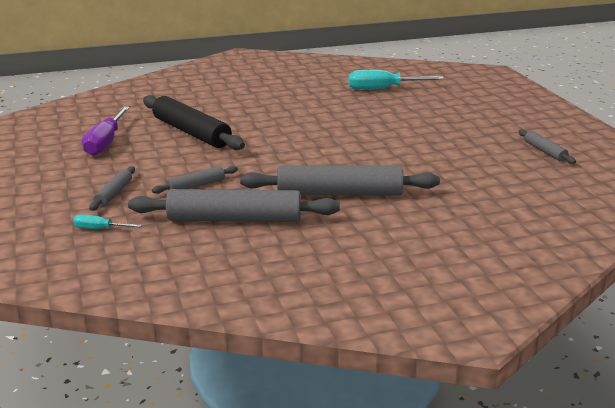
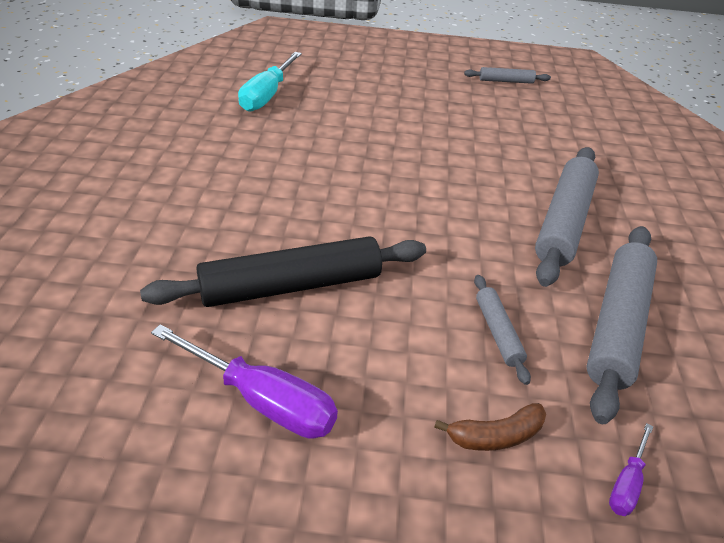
camera: 70 degrees left, 15 degrees up
(99, 229) = (627, 483): turquoise screwdriver -> purple screwdriver
(114, 194) = (495, 436): grey rolling pin -> brown banana

